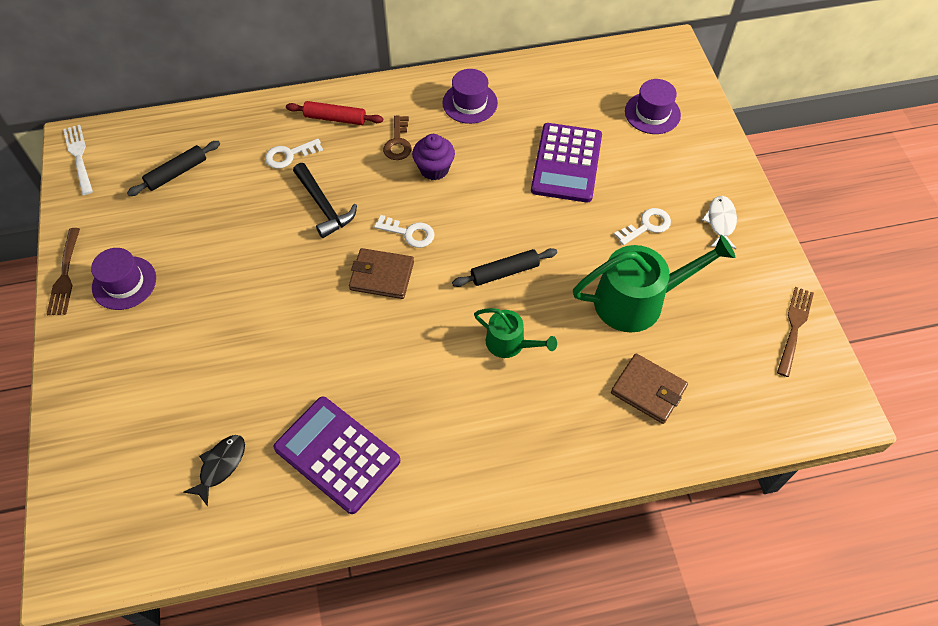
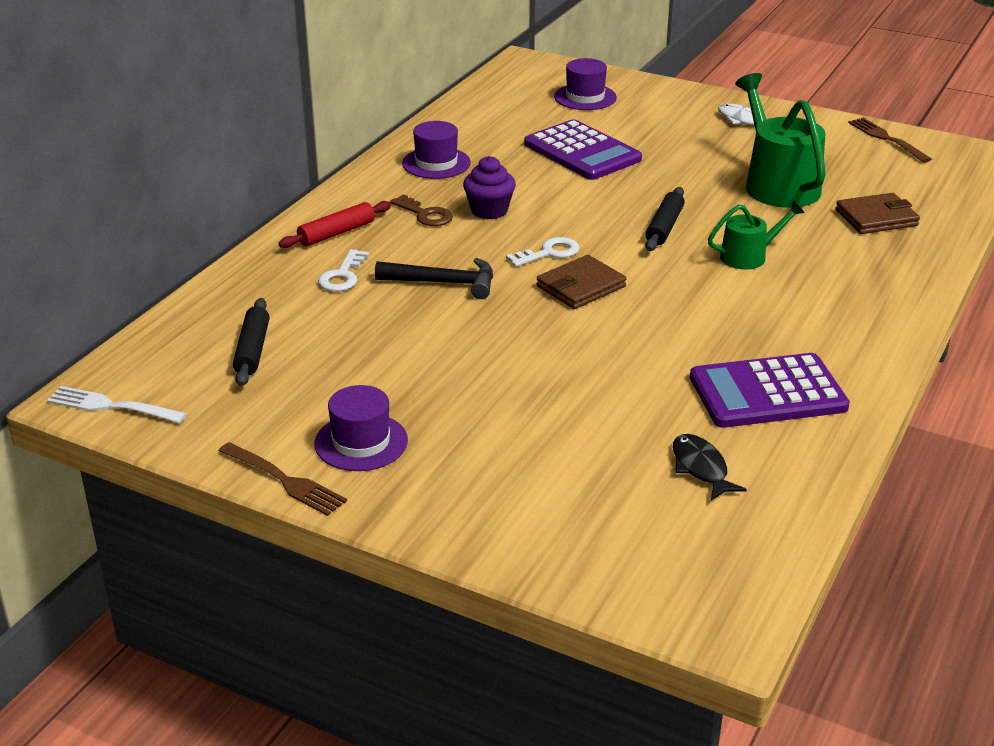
camera: 50 degrees left, 25 degrees down
(637, 300) = (777, 184): green watering can -> green watering can turned 45 degrees counterclockwise
(646, 226) = (704, 149): white key -> none

